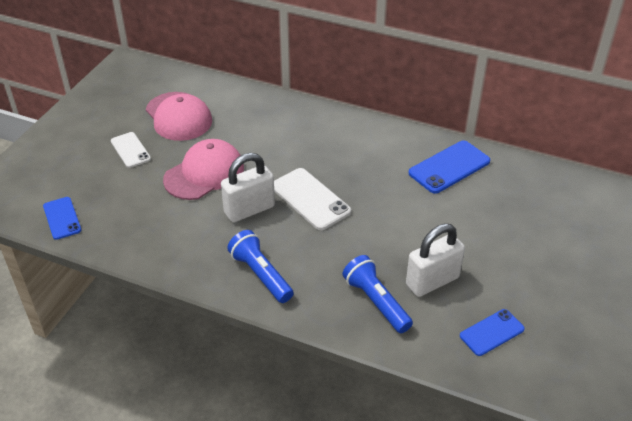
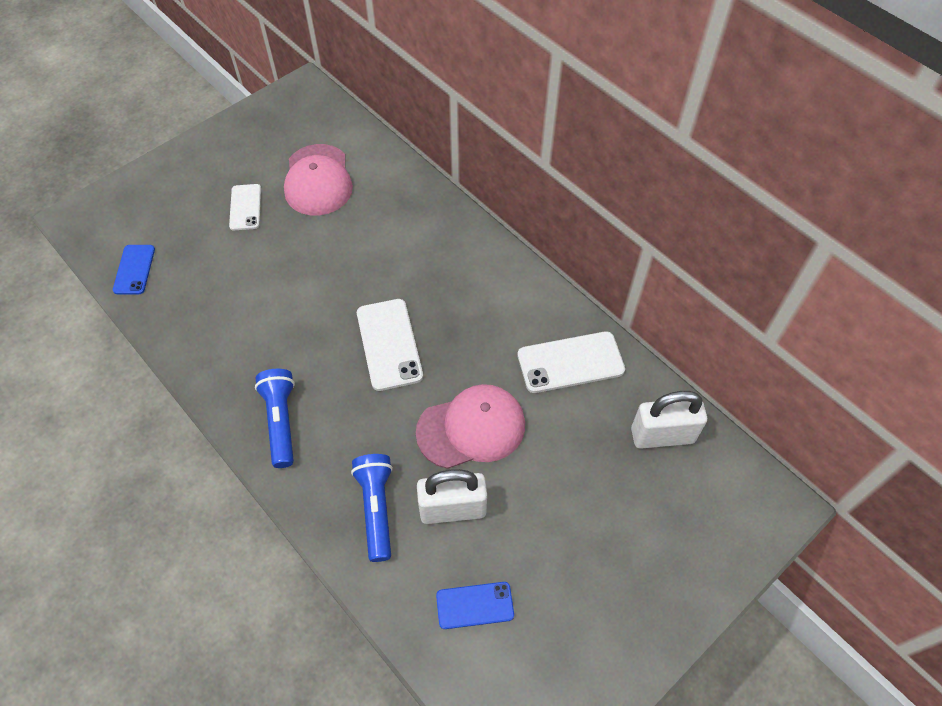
camera: 25 degrees right, 15 degrees up
(204, 173) = (300, 266): pink cap -> pink cap (471, 428)
(249, 209) = (318, 332): white padlock -> white padlock (662, 435)
(449, 167) = (570, 362): blue phone -> white phone

